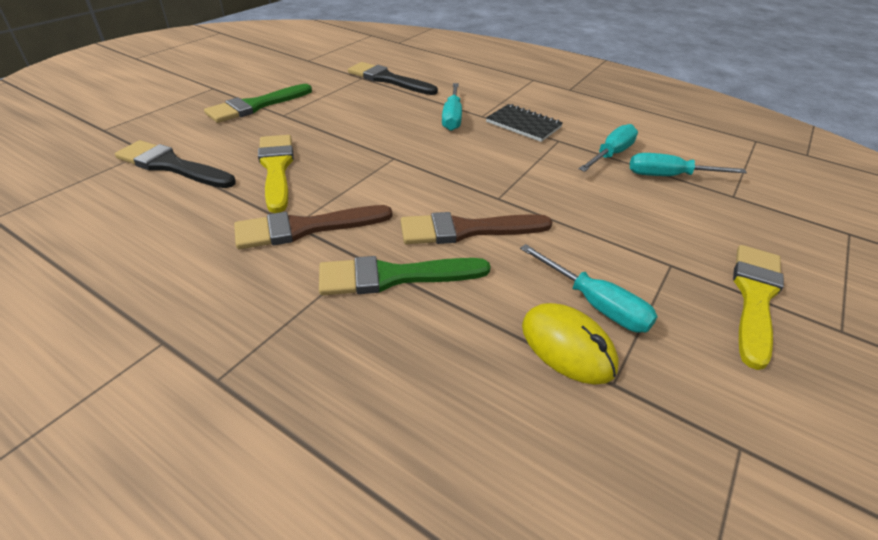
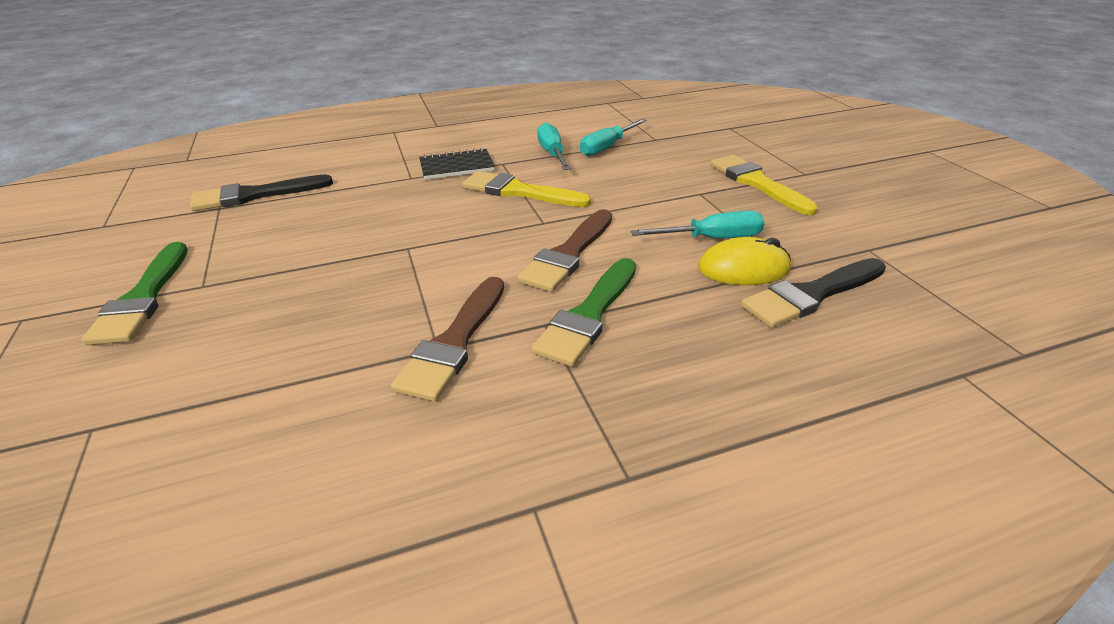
camera: 50 degrees left, 5 degrees down
(172, 166) = (172, 412): black brush -> black brush (811, 295)
(276, 168) = (314, 327): yellow brush -> yellow brush (519, 191)
(452, 117) = (389, 192): turquoise screwdriver -> none

